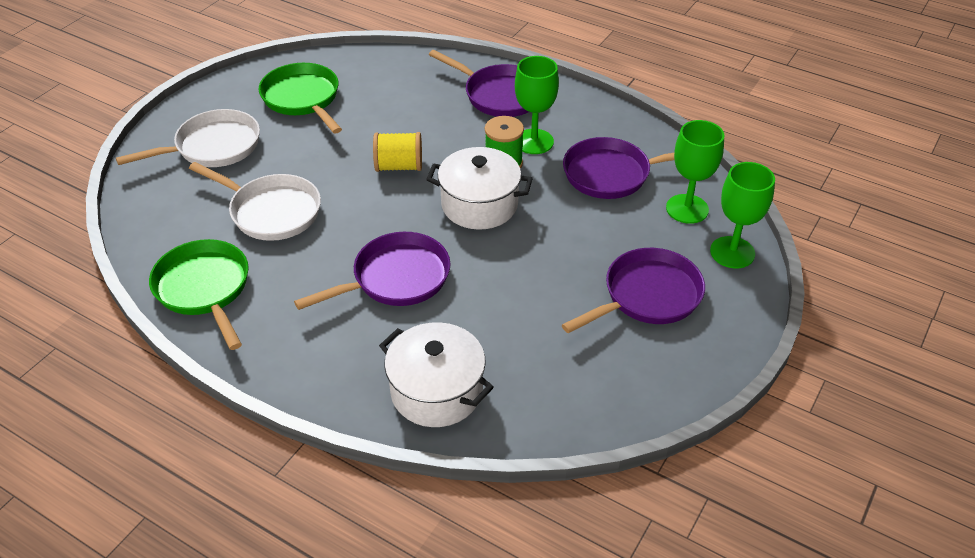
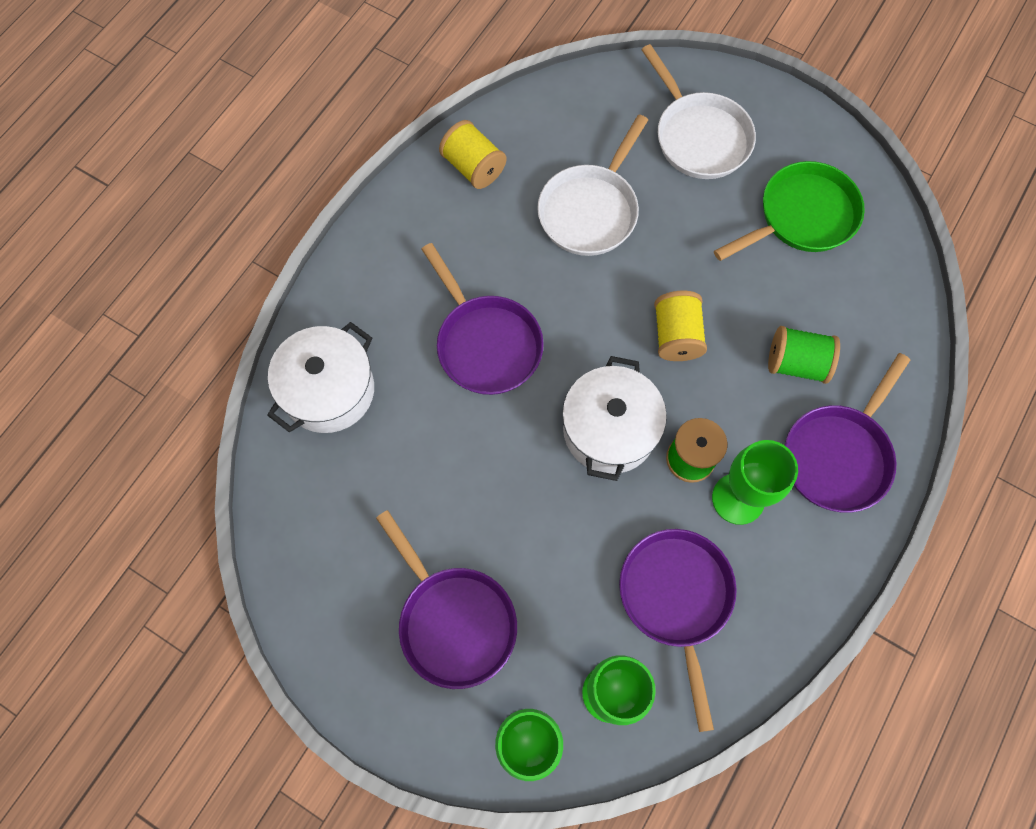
camera: 90 degrees right, 25 degrees up
(204, 289) = (473, 167): green pan -> yellow spool
(427, 109) = (796, 363): none -> green spool

